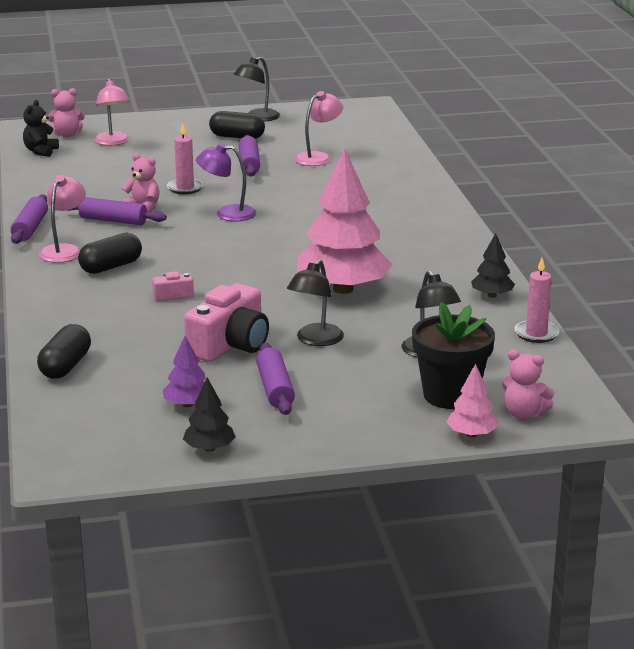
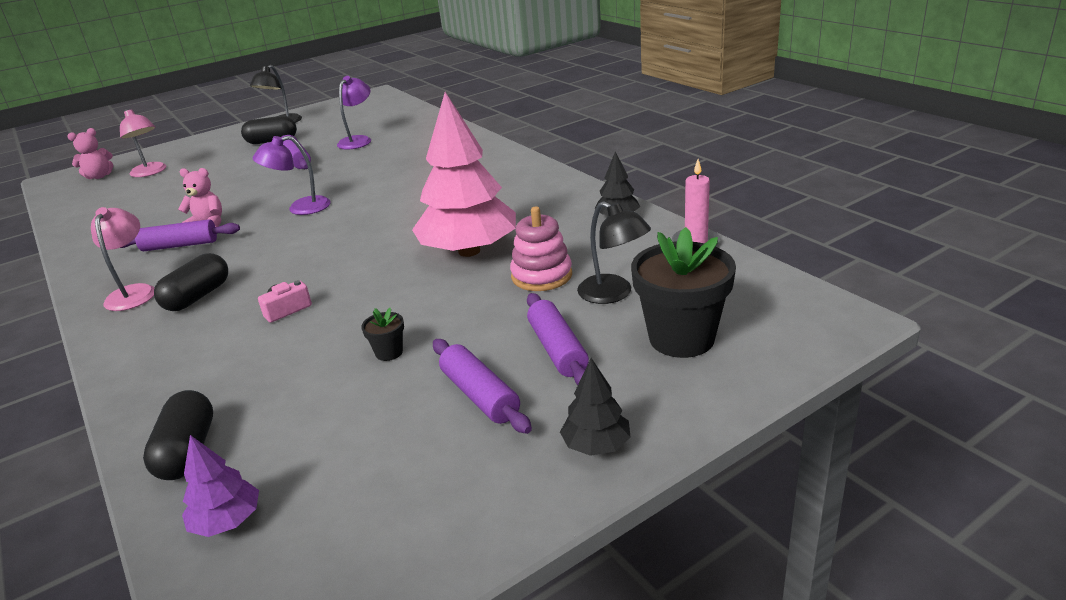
camera: 20 degrees left, 5 degrees up
(30, 228) = (84, 277): purple rolling pin -> purple rolling pin (557, 349)
(41, 151) = (75, 197): black teddy bear -> none
(185, 188) = (244, 195): pink candle -> none
(187, 404) = (383, 457): purple tree -> purple tree (227, 521)
(209, 448) = (455, 523): black tree -> black tree (596, 445)
(230, 345) = (389, 352): pink camera -> black flower pot
(315, 340) = (482, 316): black lamp -> none
(318, 157) = (358, 140): pink lamp -> purple lamp
(385, 324) = (541, 276): none -> pink stacking toy
(471, 434) = (752, 382): pink tree -> none
(524, 413) = (777, 335): pink teddy bear -> none

